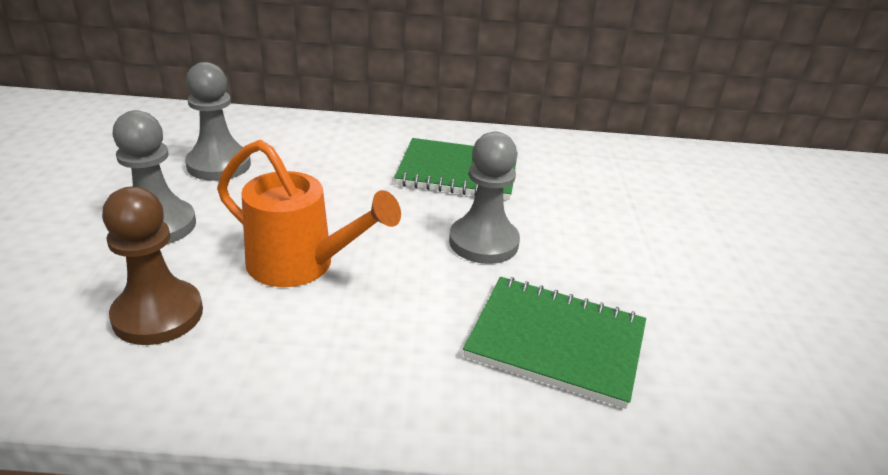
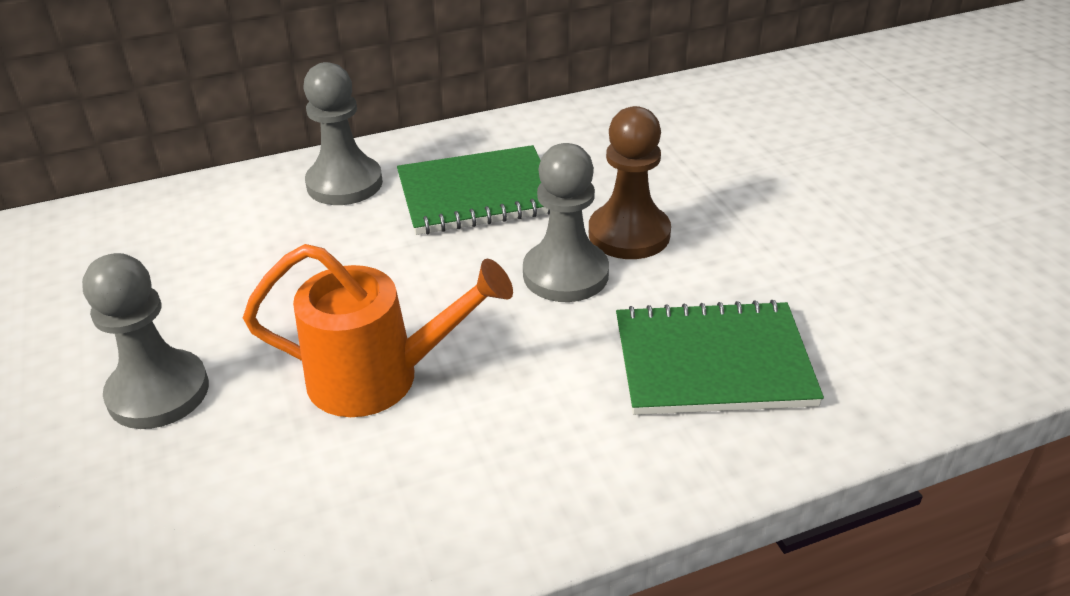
camera: 20 degrees left, 5 degrees up
(158, 315) = (256, 503): brown pawn -> brown pawn (629, 234)
(219, 165) = (170, 283): grey pawn -> grey pawn (344, 184)

